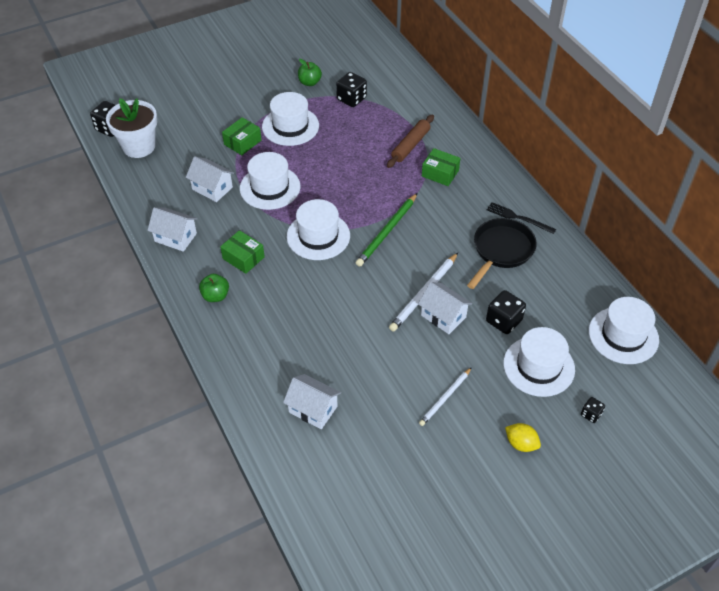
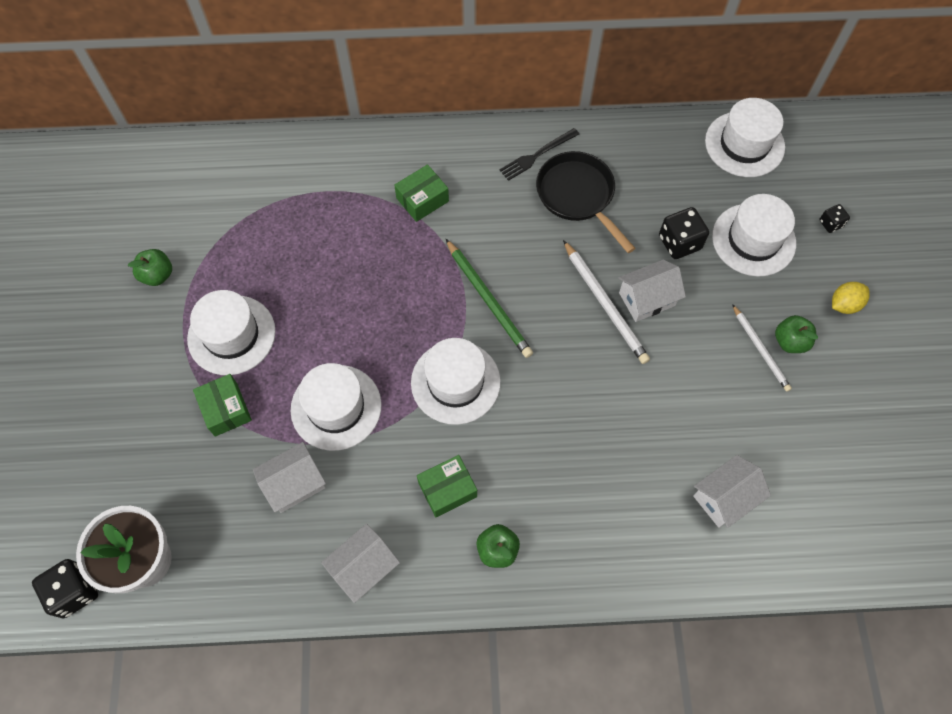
camera: 65 degrees left, 15 degrees up
(351, 99) = (225, 238): black dice -> none
(410, 145) = (355, 209): brown rolling pin -> none
(464, 415) = (790, 341): none -> green apple

